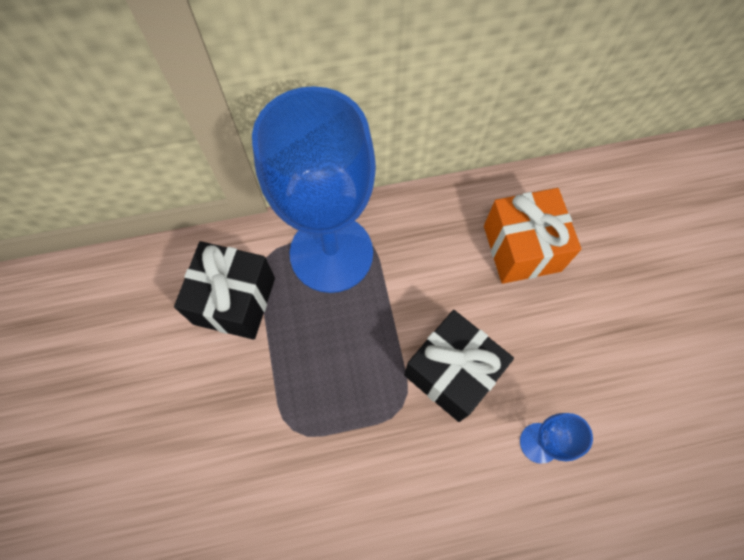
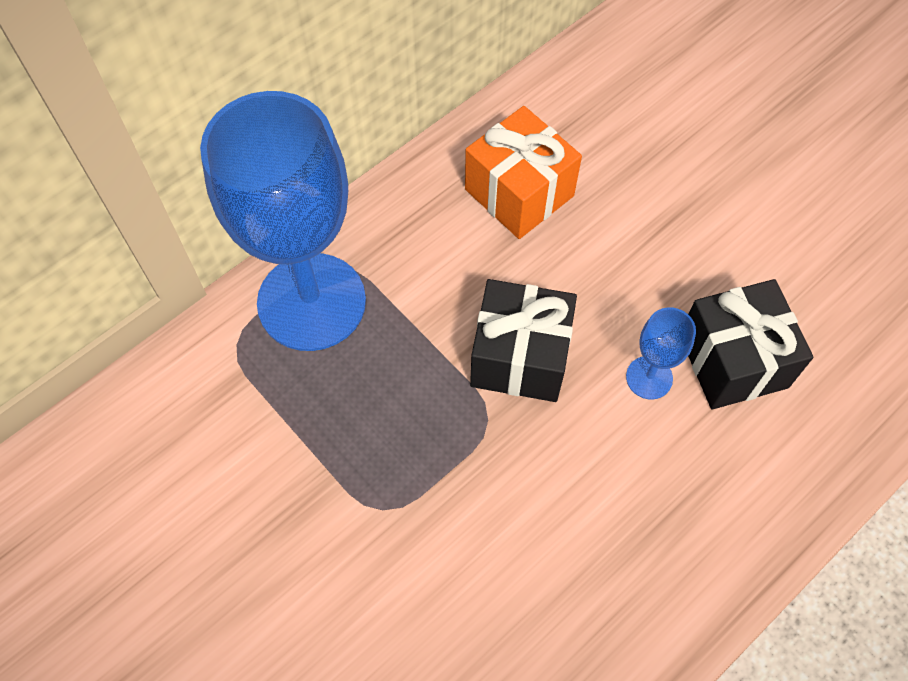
camera: 30 degrees left, 5 degrees down
(234, 301) = (228, 410): black gift -> black gift (732, 360)

